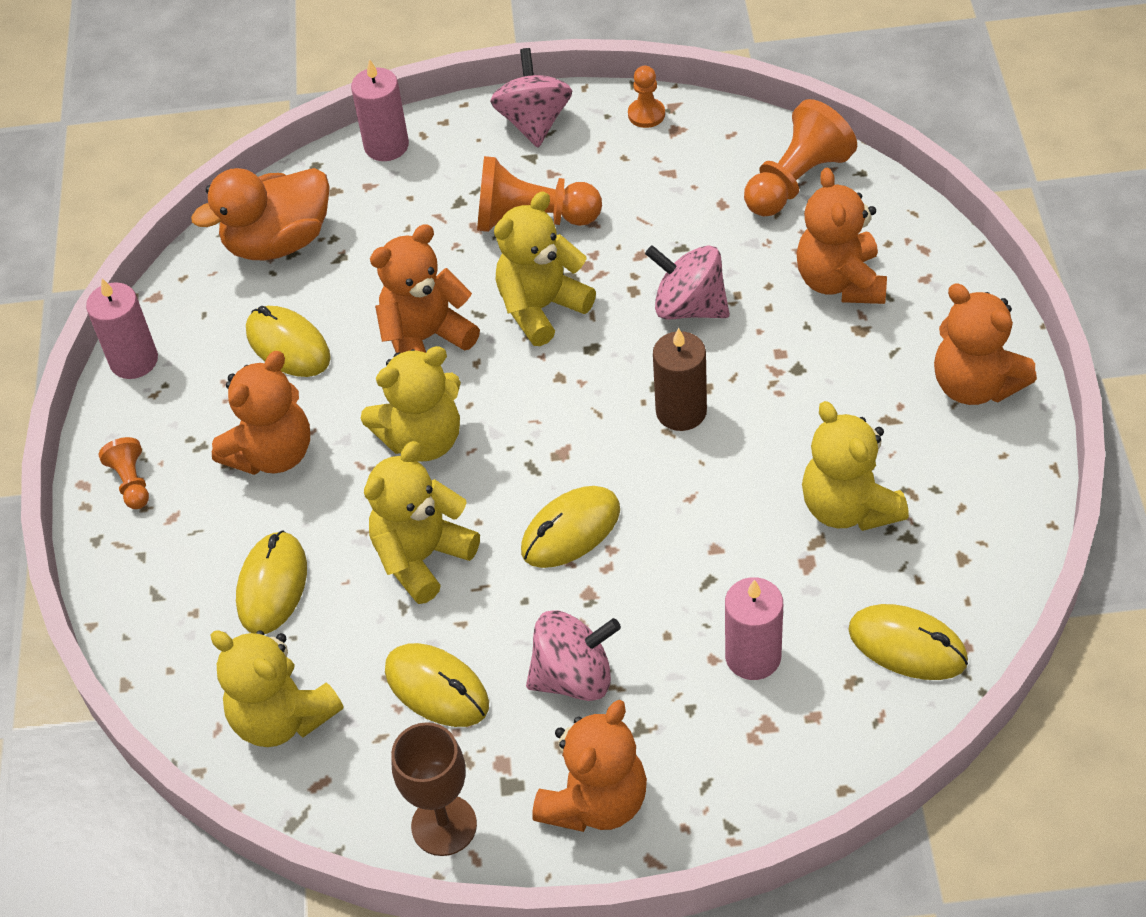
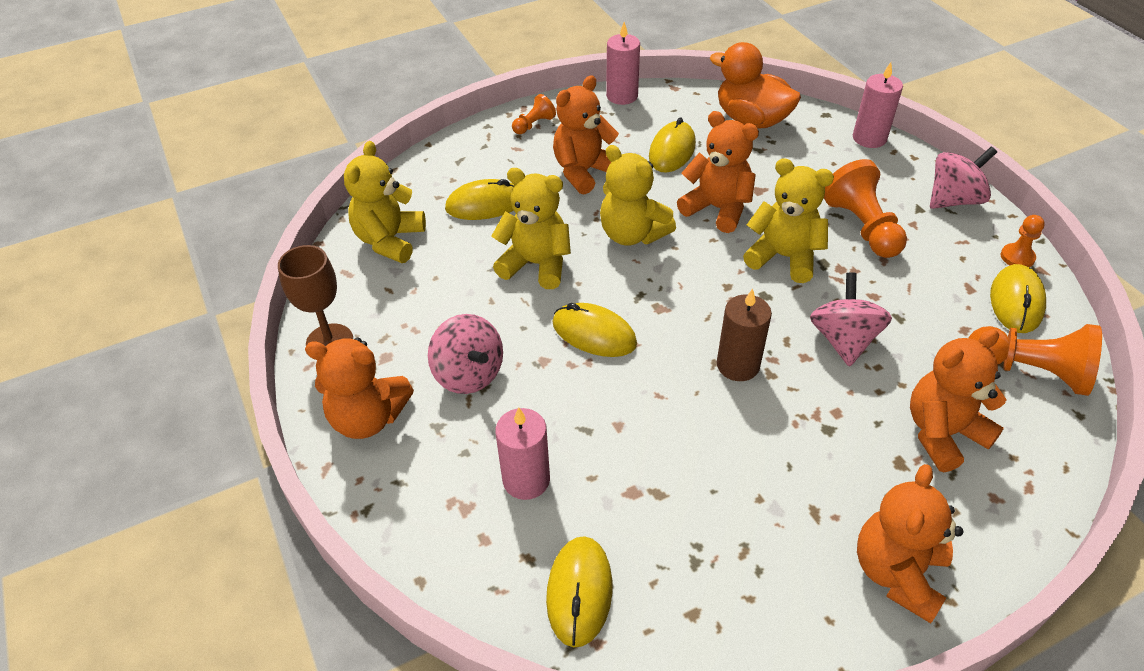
camera: 65 degrees right, 5 degrees down
(272, 454) = (584, 172): orange teddy bear -> orange teddy bear turned 120 degrees clockwise
(437, 688) = (435, 304): yellow mouse -> yellow mouse (1016, 302)
(848, 507) = (703, 507): yellow teddy bear -> none

